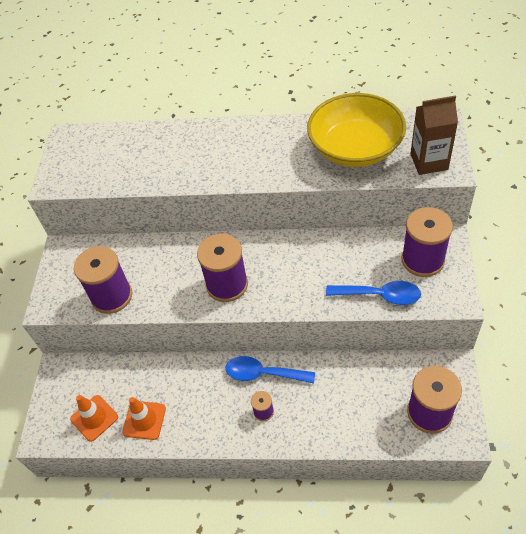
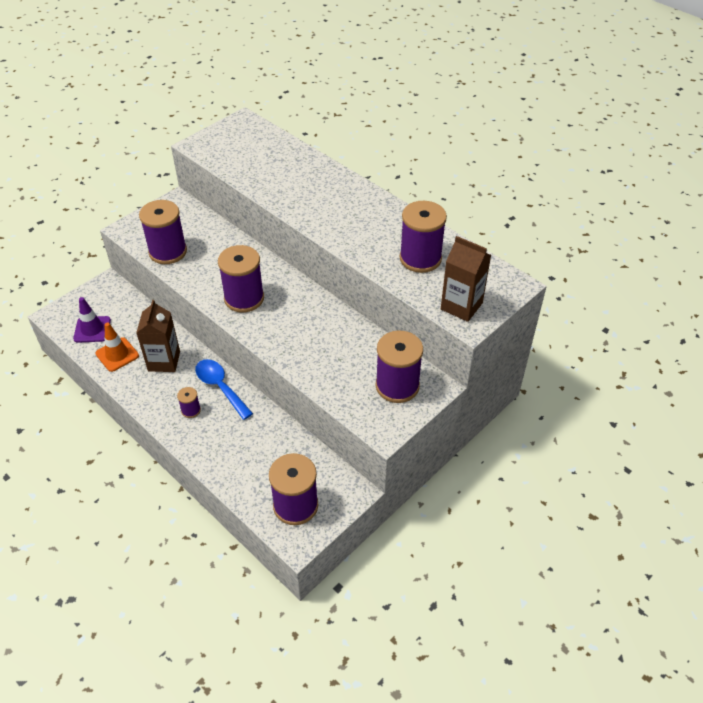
camera: 35 degrees right, 5 degrees down
(94, 418) = (92, 329): orange traffic cone -> purple traffic cone
(191, 392) = (164, 361): none -> brown carton
(355, 148) = (420, 258): yellow bowl -> purple spool
(379, 295) = (333, 384): blue spoon -> none

